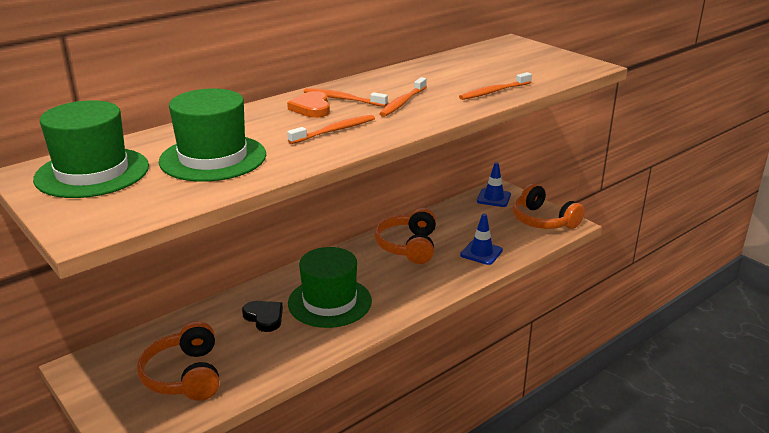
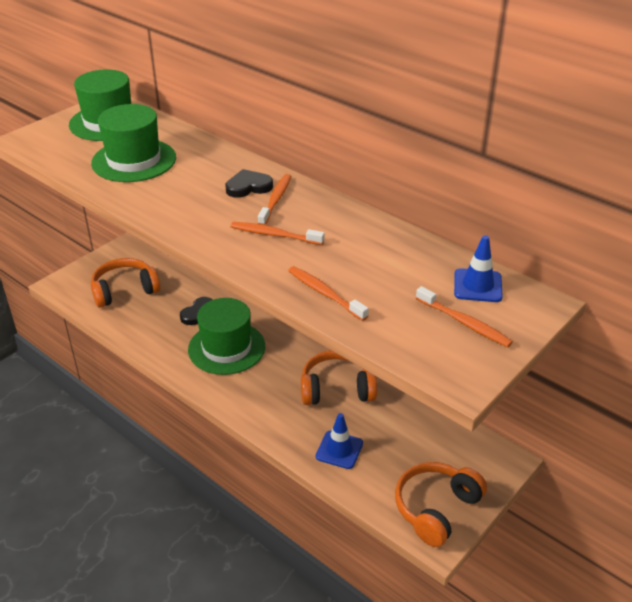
camera: 80 degrees right, 10 degrees up
(311, 108) = (248, 187): orange heart -> black heart
(335, 131) = (194, 205): orange toothbrush -> orange toothbrush (464, 323)
(493, 198) = (478, 455): blue traffic cone -> blue traffic cone (477, 286)

